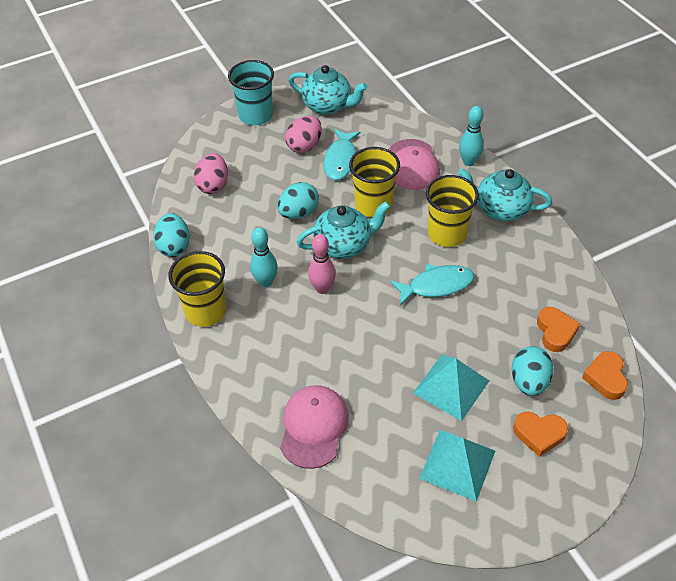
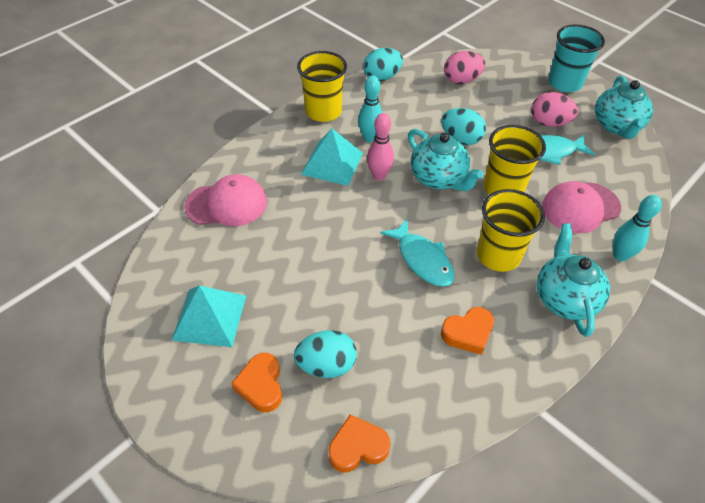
camera: 70 degrees right, 0 degrees up
(451, 387) = (298, 295): turquoise pyramid -> turquoise pyramid (332, 163)
(555, 332) = (406, 382): orange heart -> orange heart (468, 333)

